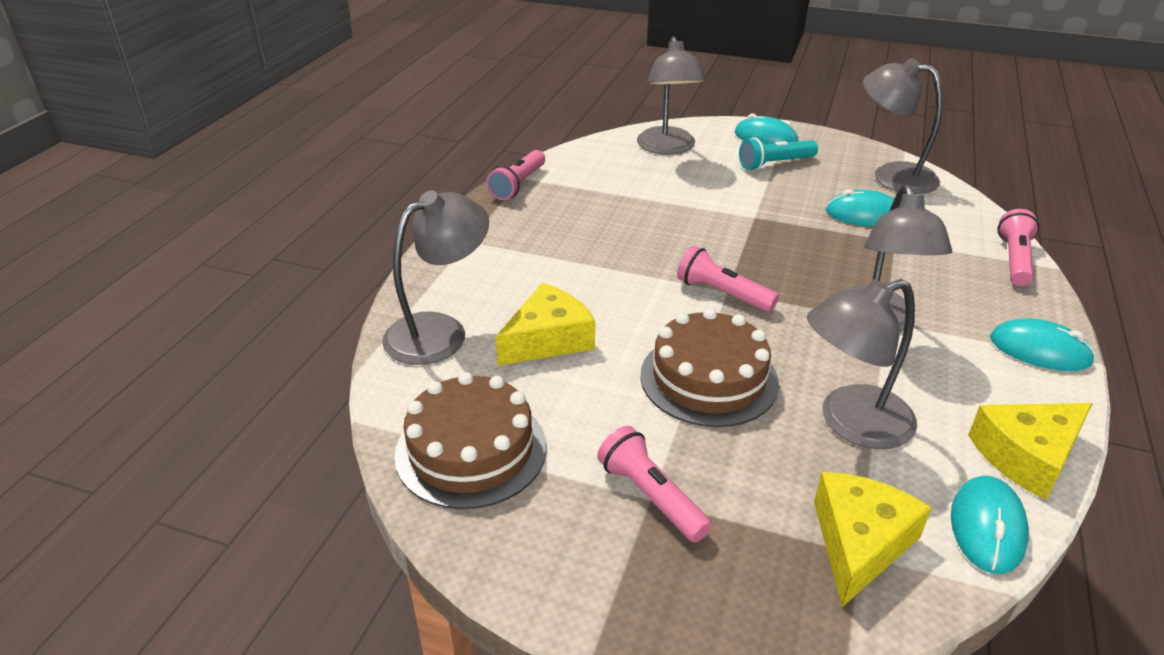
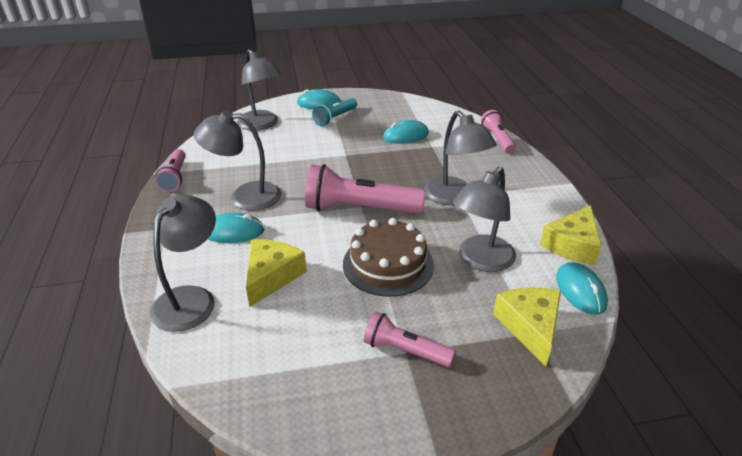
camera: 30 degrees left, 0 degrees up
(471, 450) = (272, 371): brown cake -> none
(722, 294) = (360, 209): pink flashlight -> pink flashlight, size x1.74
(891, 176) = (405, 108): grey lamp -> grey lamp (245, 196)
(1039, 350) = (541, 185): turquoise mouse -> turquoise mouse (233, 232)

